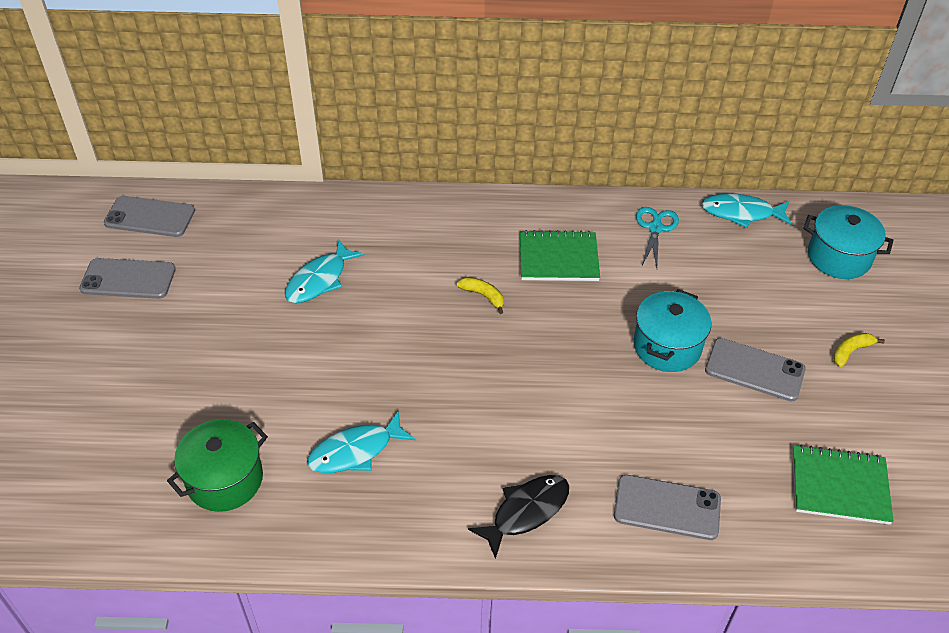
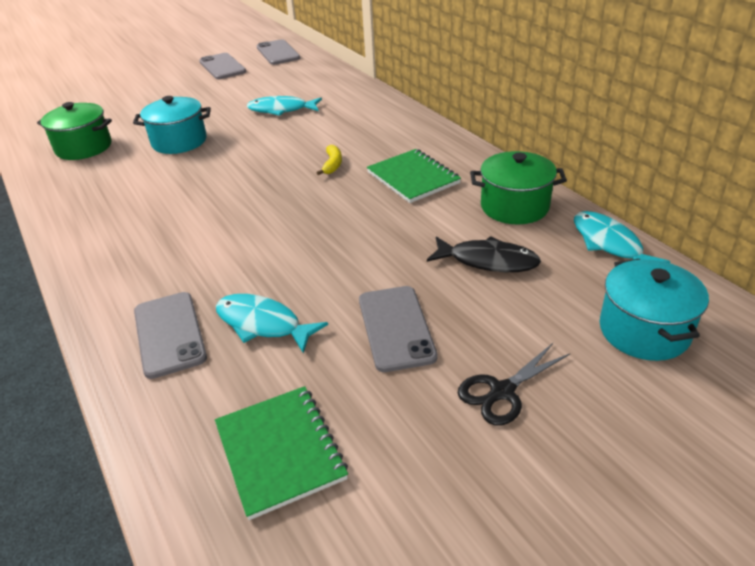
camera: 60 degrees right, 10 degrees down
(355, 451) = (136, 176): turquoise fish -> turquoise fish (263, 324)
(526, 512) = (120, 262): black fish -> black fish (488, 261)
(655, 228) = (514, 206): turquoise scissors -> green pot
(667, 346) = (371, 265): turquoise pot -> turquoise pot (179, 141)
(851, 351) = (502, 391): yellow banana -> black scissors

